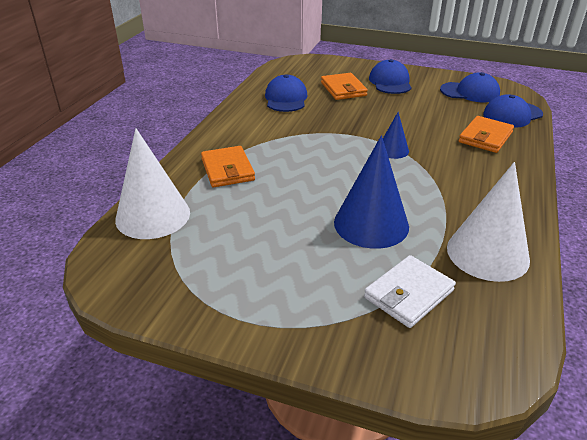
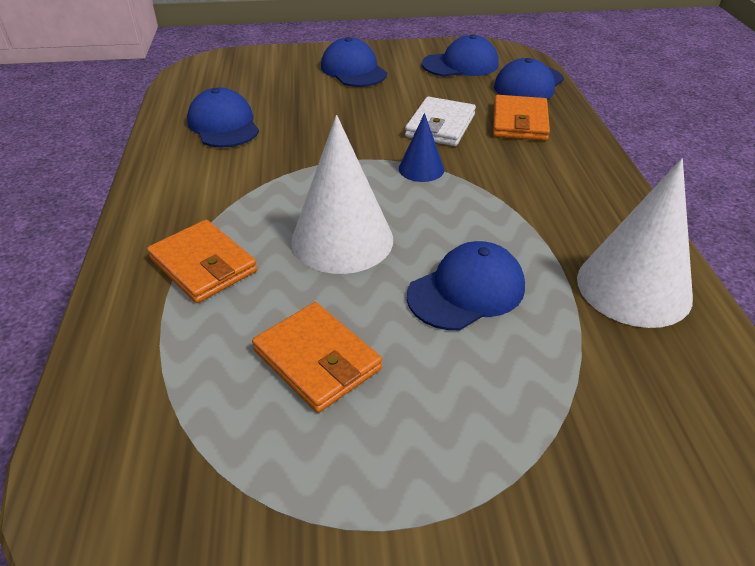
camera: 25 degrees left, 5 degrees up
(153, 215) = (123, 388): white cone -> white cone (342, 240)
(343, 89) = (297, 93): orange wallet -> orange wallet (317, 360)
(371, 224) = (466, 291): blue cone -> blue cap
(408, 294) = (585, 385): white wallet -> white wallet (440, 126)

